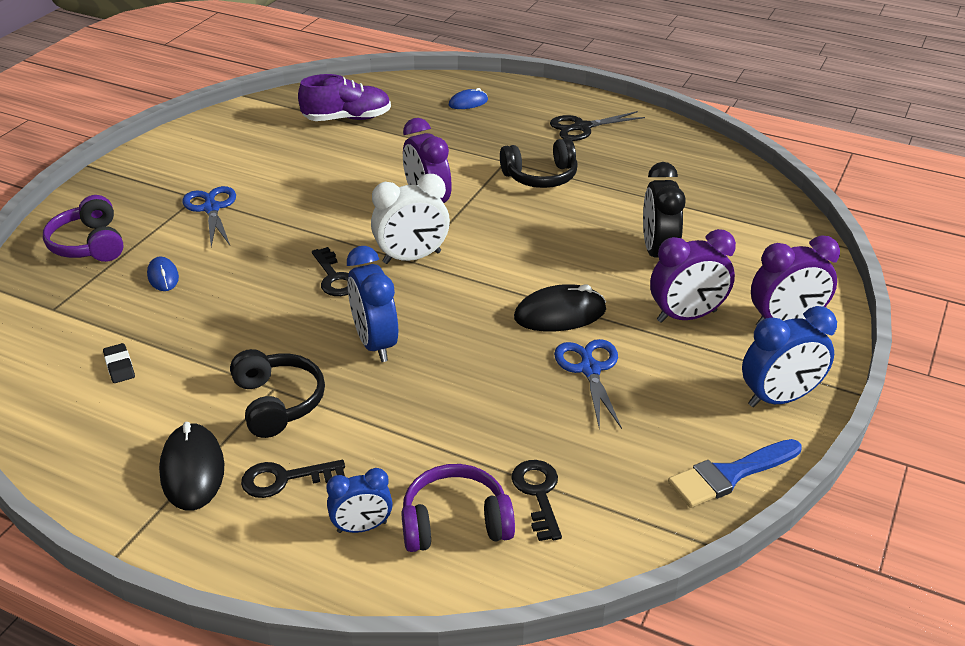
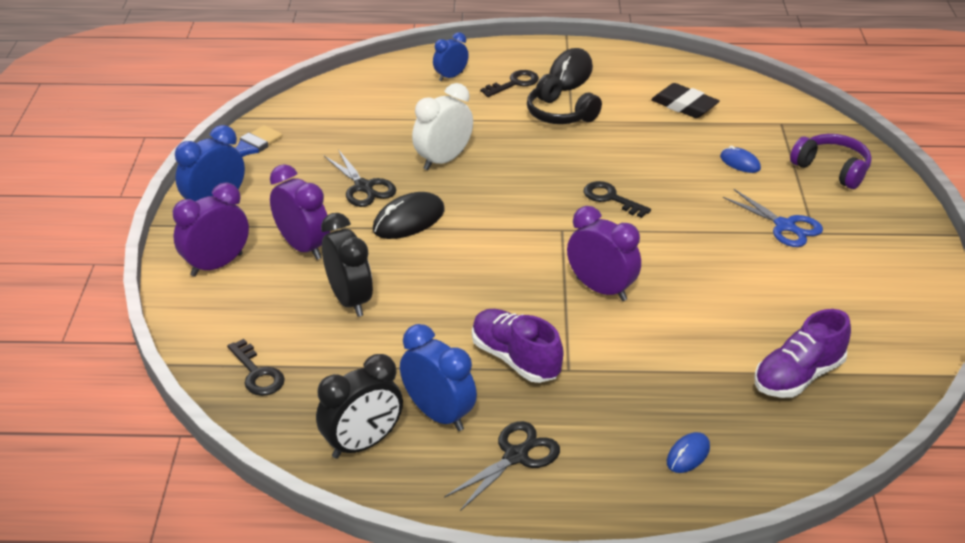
camera: 155 degrees right, 0 degrees up
(119, 366) = (684, 105): black eraser -> black eraser, size x1.83
(192, 470) = (570, 74): black mouse -> black mouse turned 60 degrees clockwise
(375, 343) = (532, 162): blue clock -> blue clock (438, 415)
(412, 257) = (565, 232): white clock -> white clock (443, 160)
(455, 523) = (400, 90): purple headphones -> none
(538, 494) = (360, 113): black key -> black key (257, 373)
(540, 176) = (515, 359): black headphones -> purple shoe
(589, 368) = (364, 187): blue scissors -> black scissors
(686, 316) = (303, 247): purple clock -> purple clock turned 90 degrees clockwise
(688, 157) = (362, 444): none -> black clock

